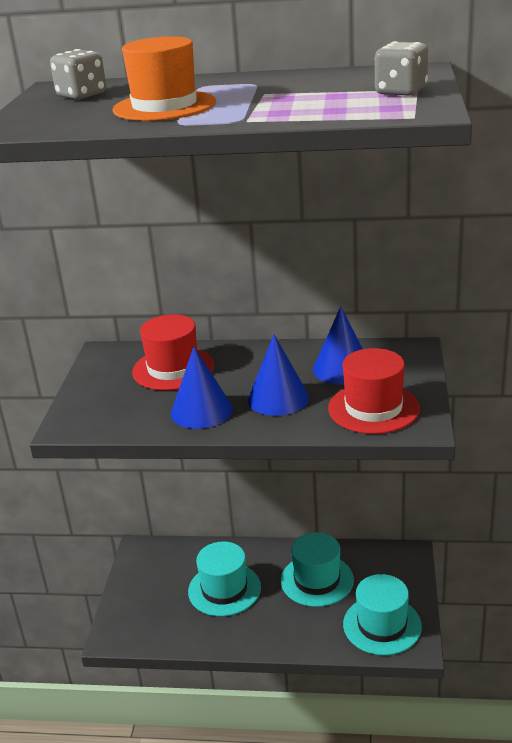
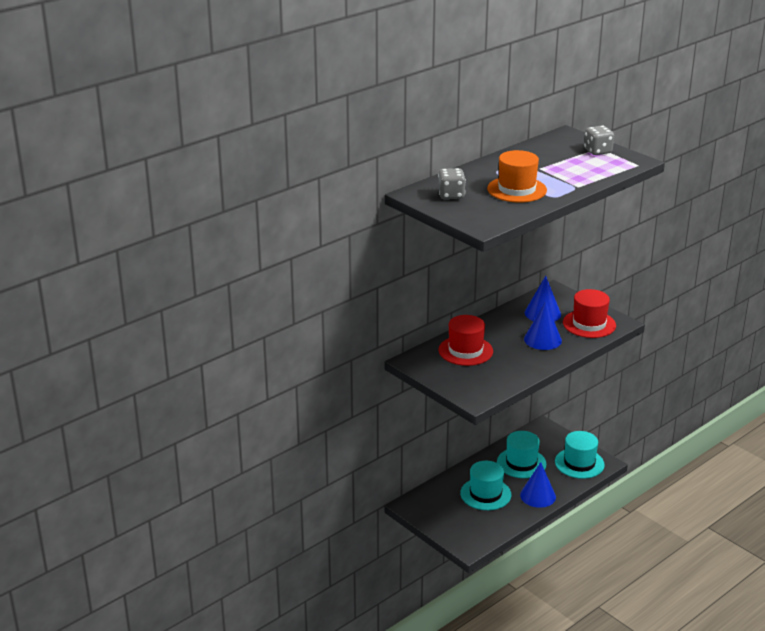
camera: 50 degrees left, 0 degrees up
(201, 411) = (521, 361): blue cone -> blue cone (538, 496)

